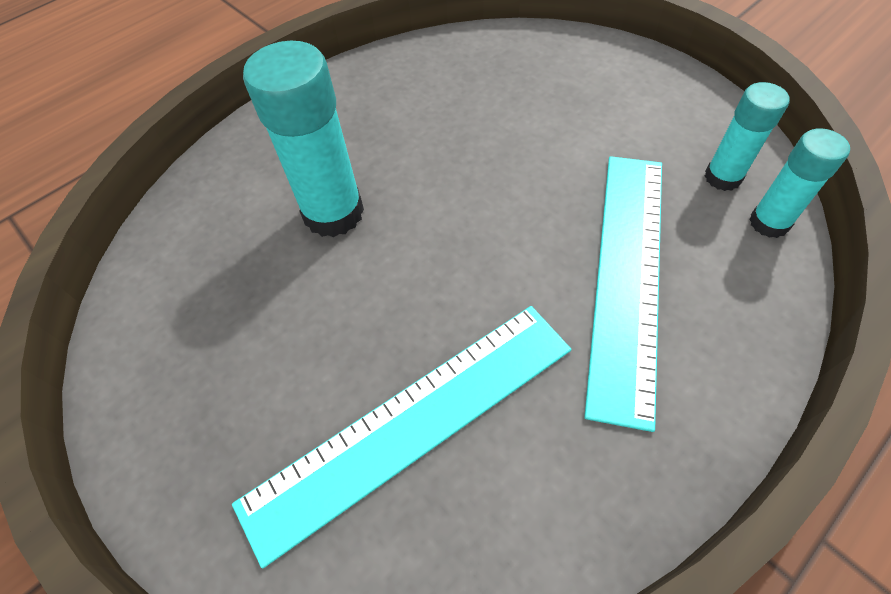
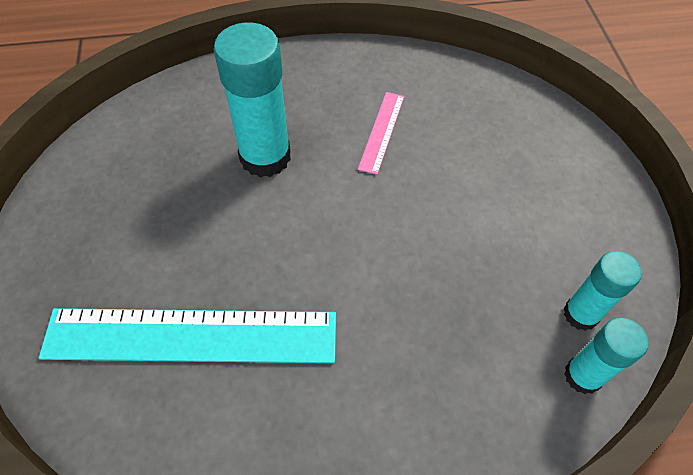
camera: 30 degrees right, 0 degrees up
(426, 129) = (382, 131): none -> pink ruler
(628, 275) = (428, 338): turquoise ruler -> none

